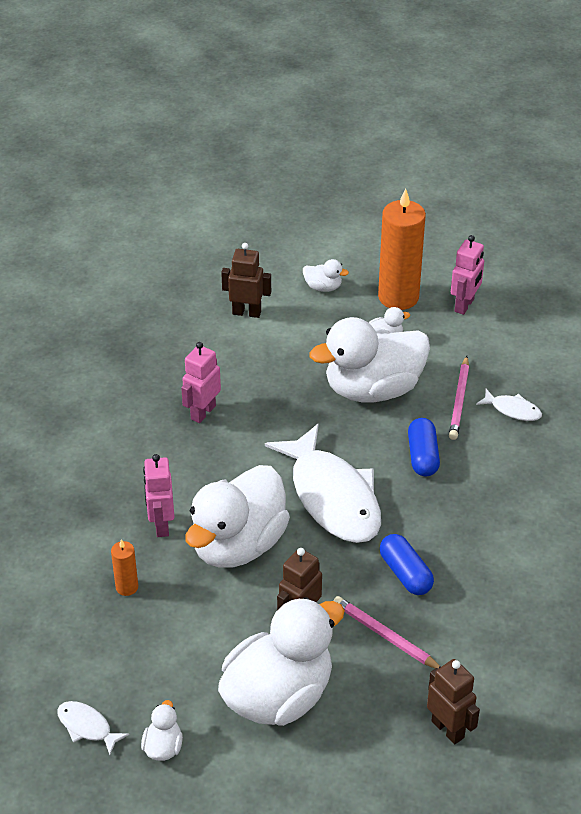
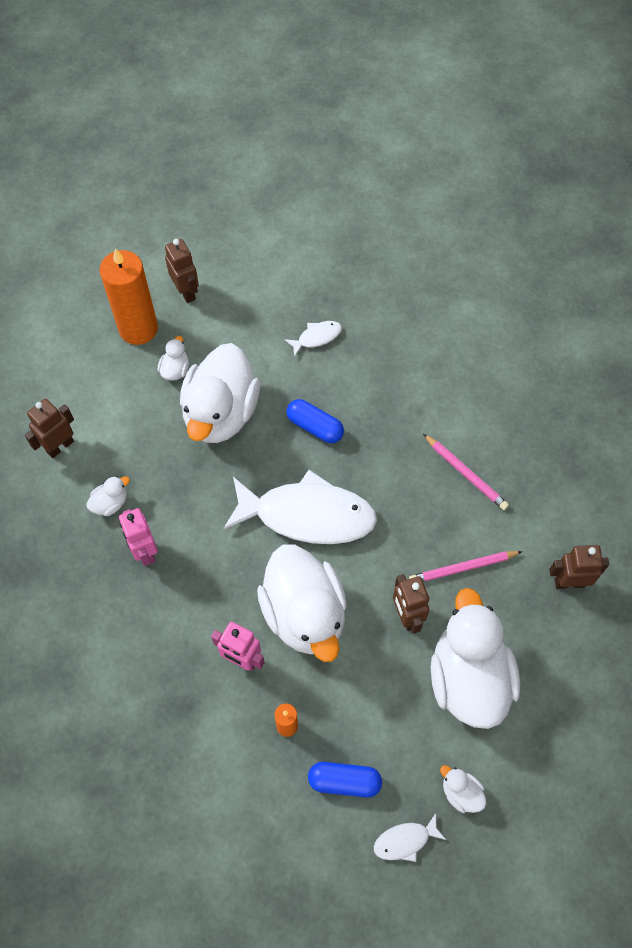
camera: 55 degrees left, 20 degrees up
(323, 287) = (80, 372): white duck -> white duck (110, 503)
(405, 573) = (416, 515): blue capsule -> blue capsule (344, 781)
(459, 401) = (280, 364): pink pencil -> pink pencil (466, 473)
(464, 305) = (186, 292): pink robot -> brown robot

